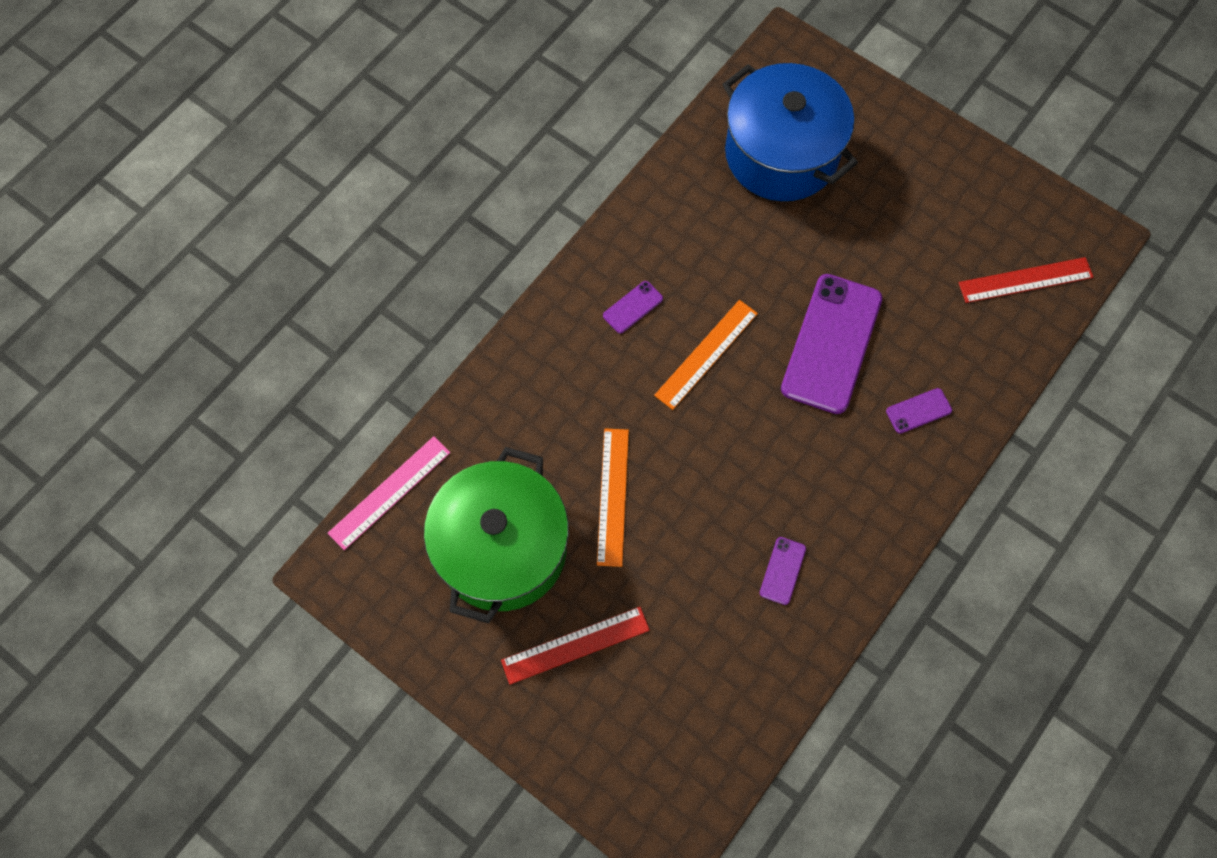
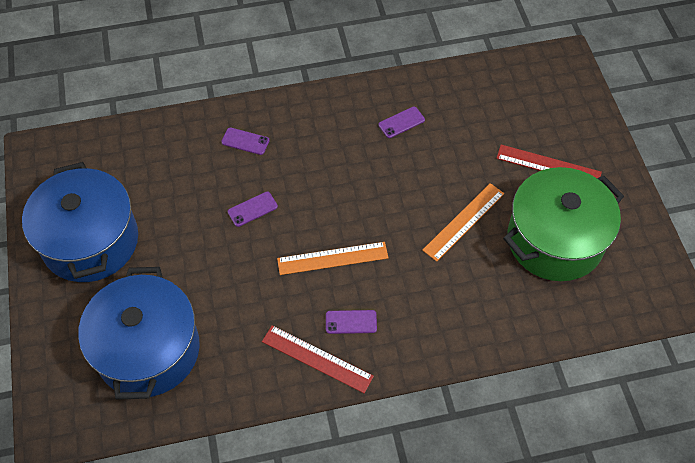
camera: 140 degrees left, 10 degrees down
(390, 492) = (606, 322): pink ruler -> none
(831, 343) = (252, 209): purple phone -> purple phone, size x0.43
(939, 199) = (90, 241): none -> blue pot
(1025, 280) = (104, 160): red ruler -> red ruler (317, 358)

